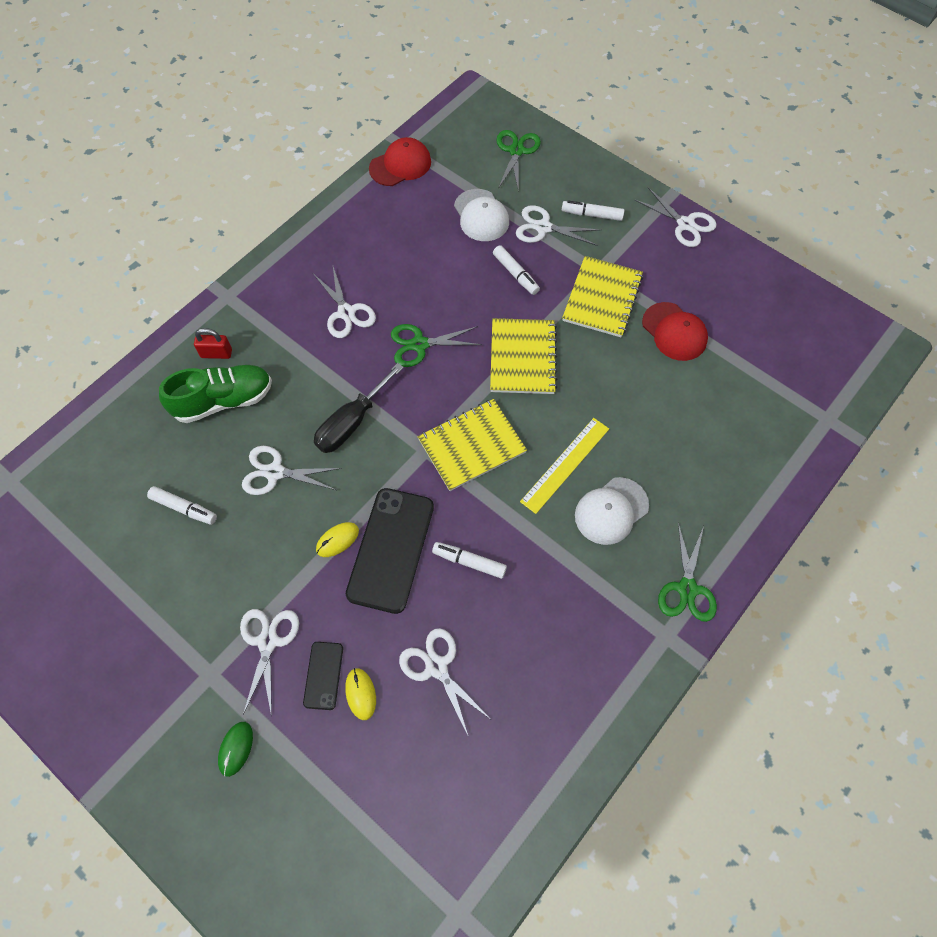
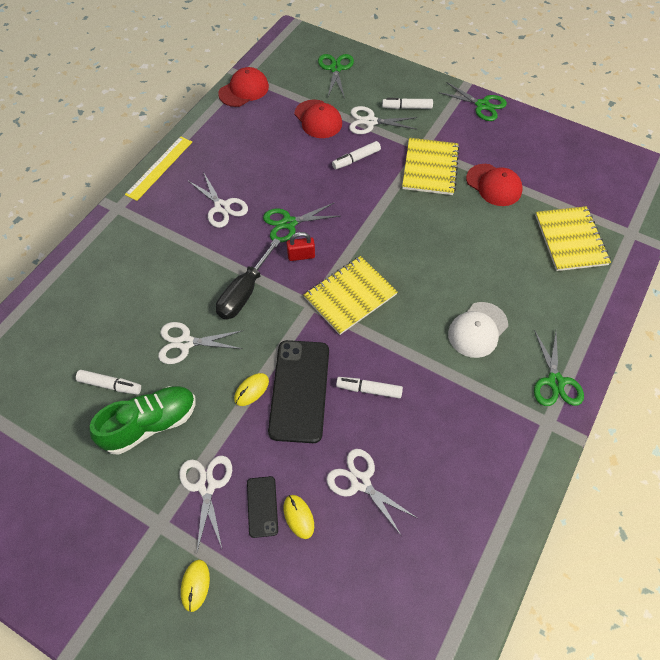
camera: 10 degrees left, 5 degrees down
(216, 353) = (116, 254): red padlock -> red padlock (301, 256)
(223, 401) = (129, 291): green shoe -> green shoe (150, 424)
(236, 748) = (195, 585): green mouse -> yellow mouse
(481, 215) = (318, 119): white cap -> red cap
(515, 274) = (356, 159): white marker -> white marker turned 105 degrees clockwise
(523, 357) = (377, 221): yellow notebook -> yellow notebook (571, 240)
(565, 464) = (431, 299): yellow ruler -> yellow ruler (159, 168)
(685, 224) = (482, 105): white scissors -> green scissors

